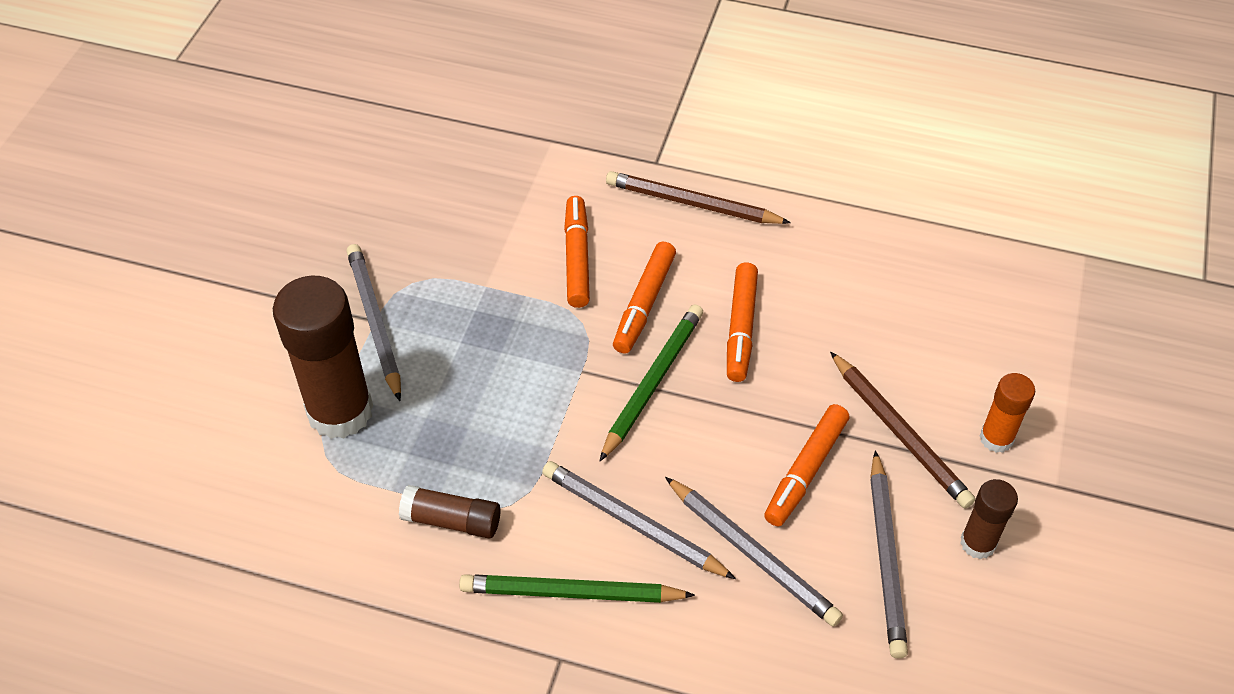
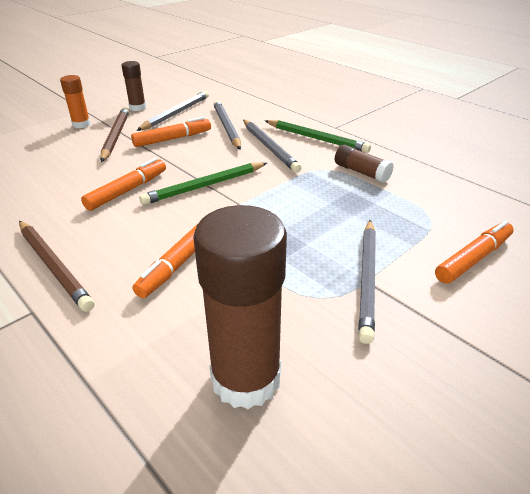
camera: 150 degrees left, 15 degrees down
(340, 411) = (414, 235): brown glue stick -> brown glue stick (246, 378)
(644, 304) = (166, 220): orange marker -> orange marker (473, 258)

